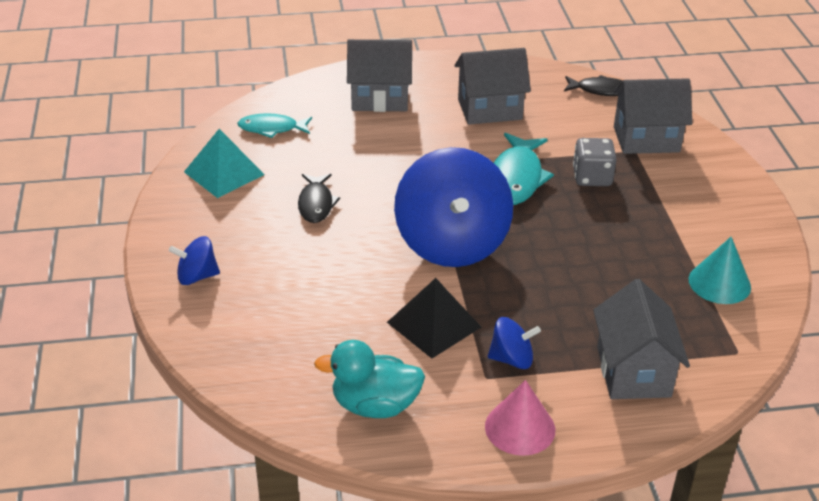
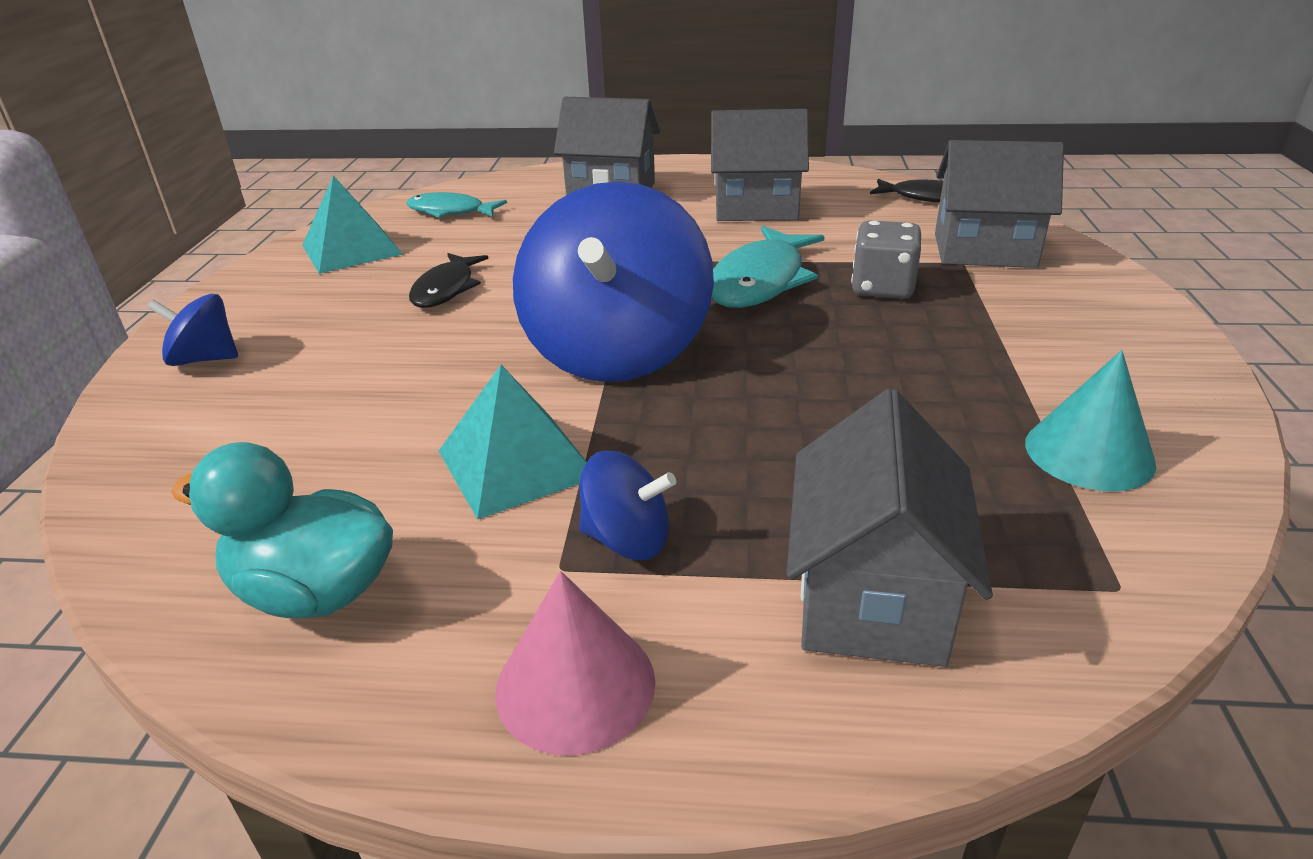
camera: 15 degrees right, 5 degrees down
(434, 324) = (516, 463): black pyramid -> turquoise pyramid

